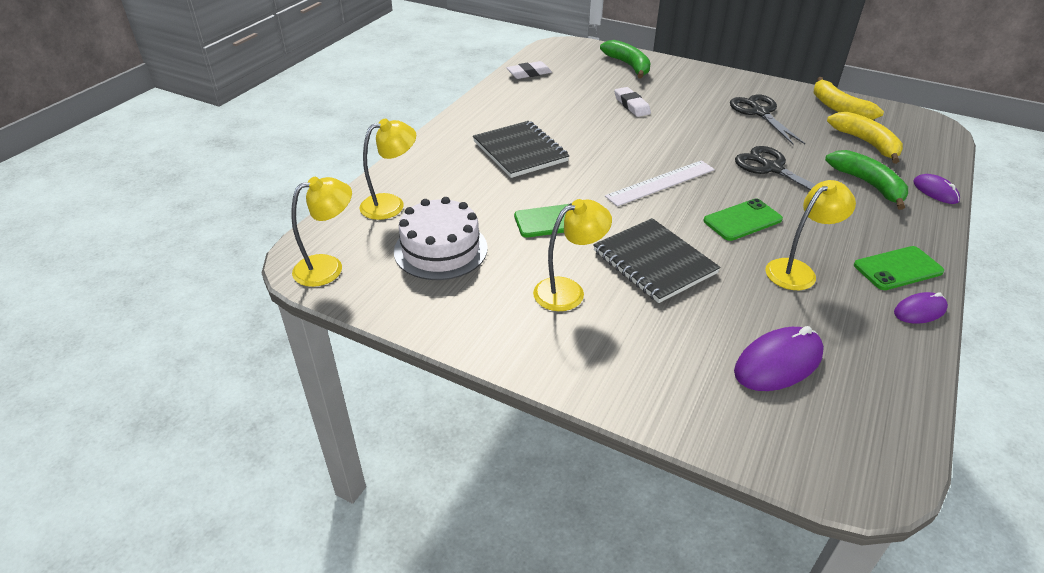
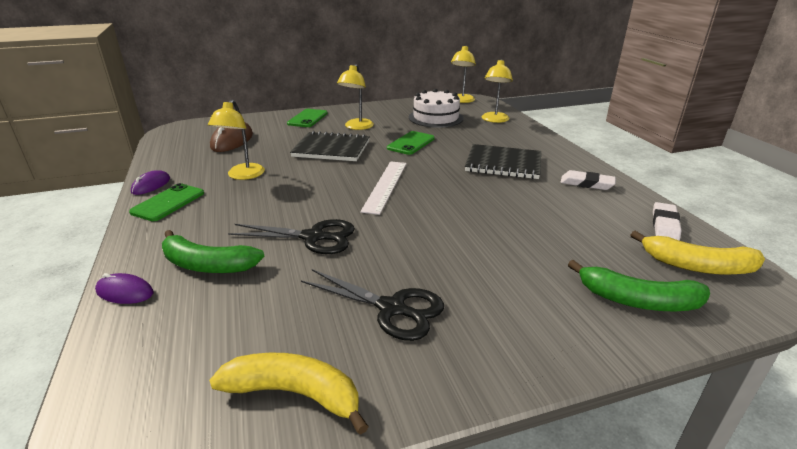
camera: 135 degrees right, 10 degrees down
(631, 105) = (520, 240): white eraser -> white eraser (586, 184)
(742, 220) = (301, 187): green phone -> green phone (307, 118)
(778, 363) = (232, 141): purple mouse -> brown mouse
(866, 143) = (224, 330): yellow banana -> yellow banana (697, 266)

